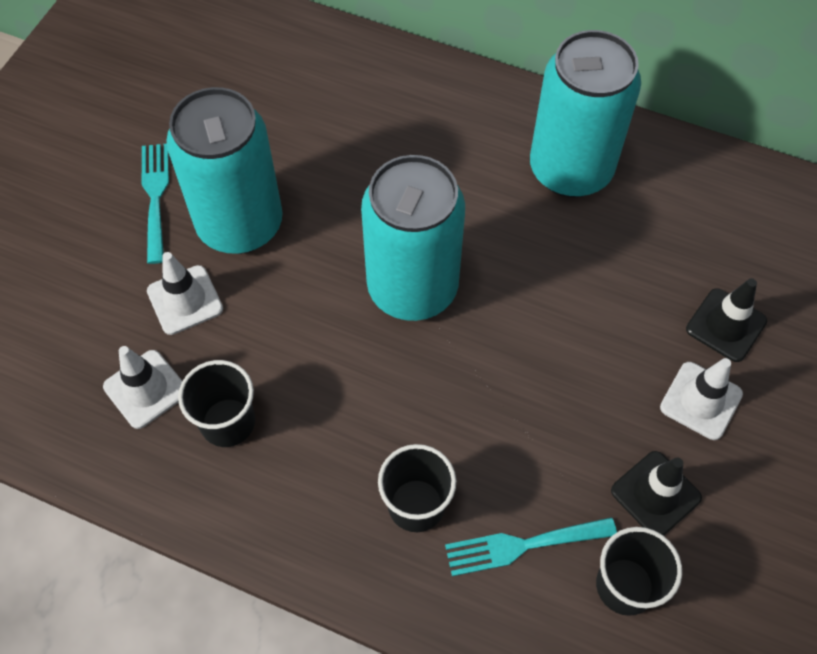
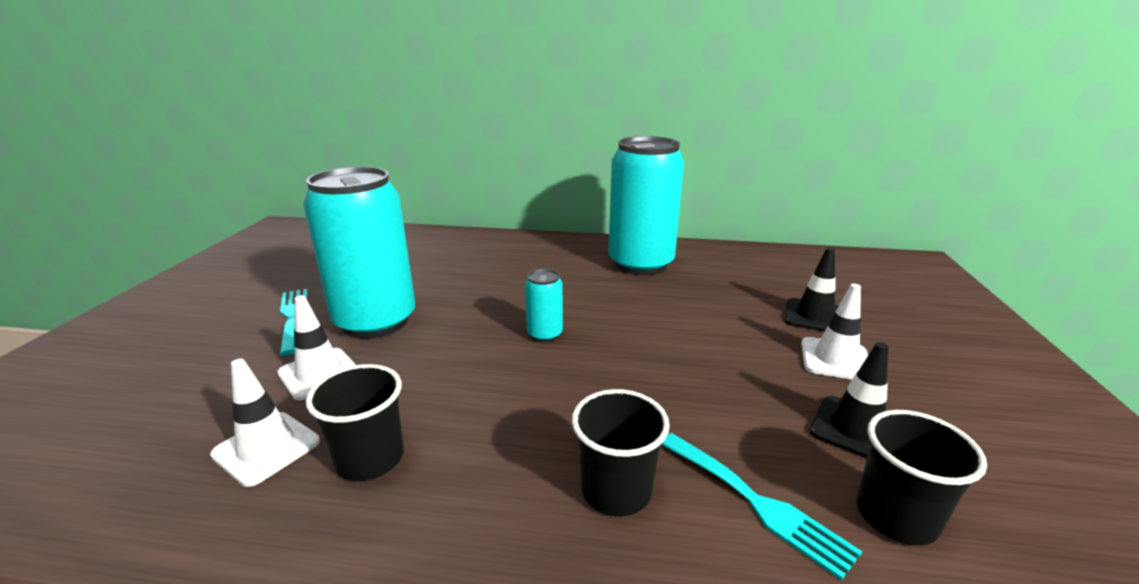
camera: 15 degrees left, 35 degrees down
(412, 288) = (544, 334): turquoise can -> turquoise can, size x0.43
(522, 545) = (757, 503): turquoise fork -> turquoise fork turned 105 degrees counterclockwise

